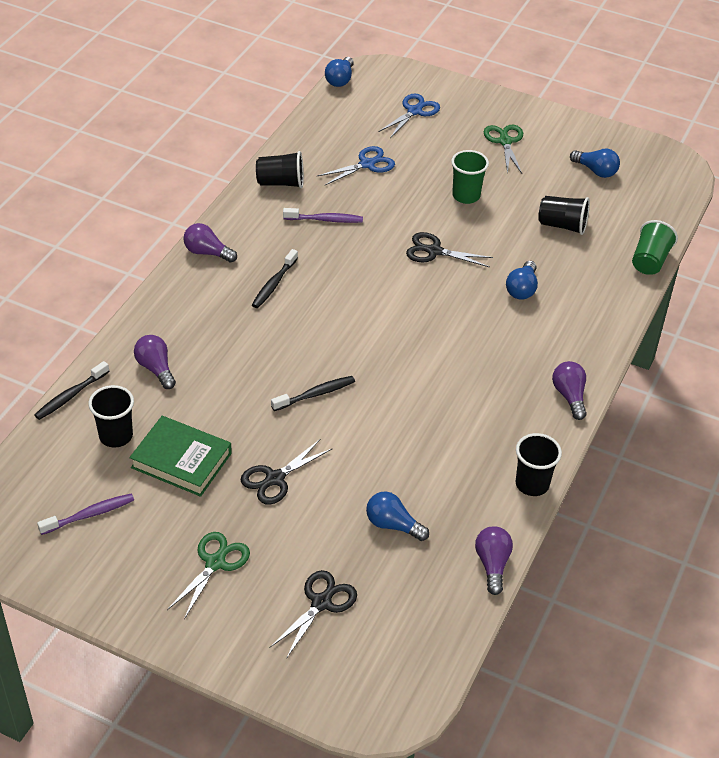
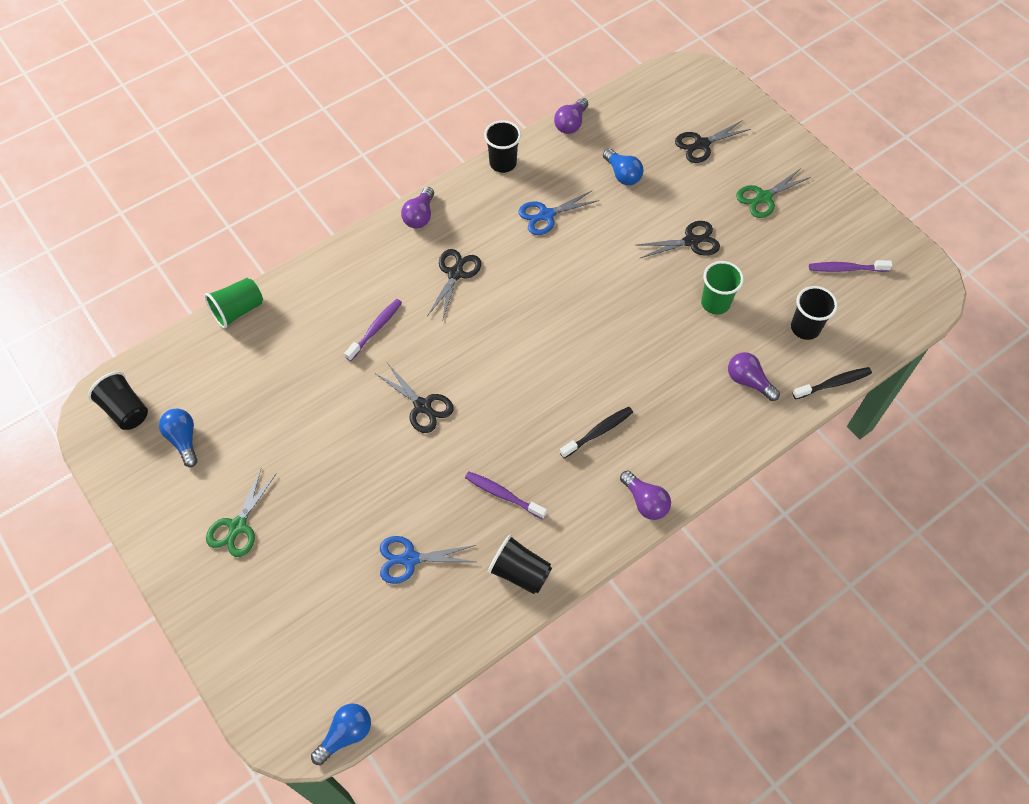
camera: 150 degrees left, 15 degrees up
(156, 368) = (748, 381): purple light bulb -> purple light bulb turned 135 degrees clockwise
(181, 460) = (758, 285): green book -> none
(316, 394) = (621, 300): black toothbrush -> none
(414, 111) = (298, 626): blue scissors -> blue scissors (546, 215)
(466, 196) = (340, 464): green cup -> green cup (715, 303)
(491, 358) = (455, 274): none -> black scissors
(522, 289) = (376, 329): blue light bulb -> purple toothbrush
(562, 225) = (279, 384): black cup -> black cup (125, 410)

